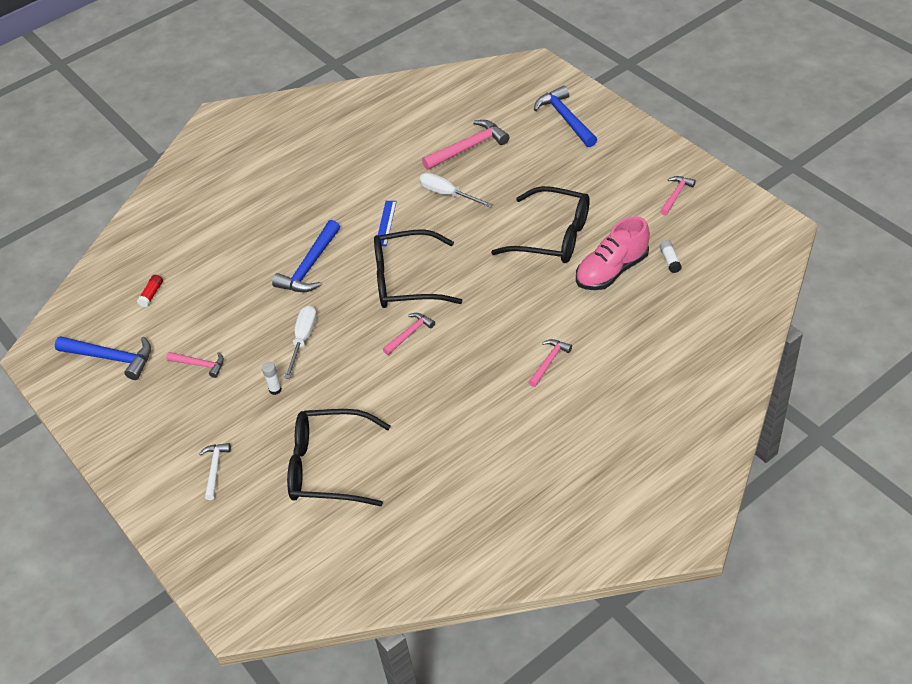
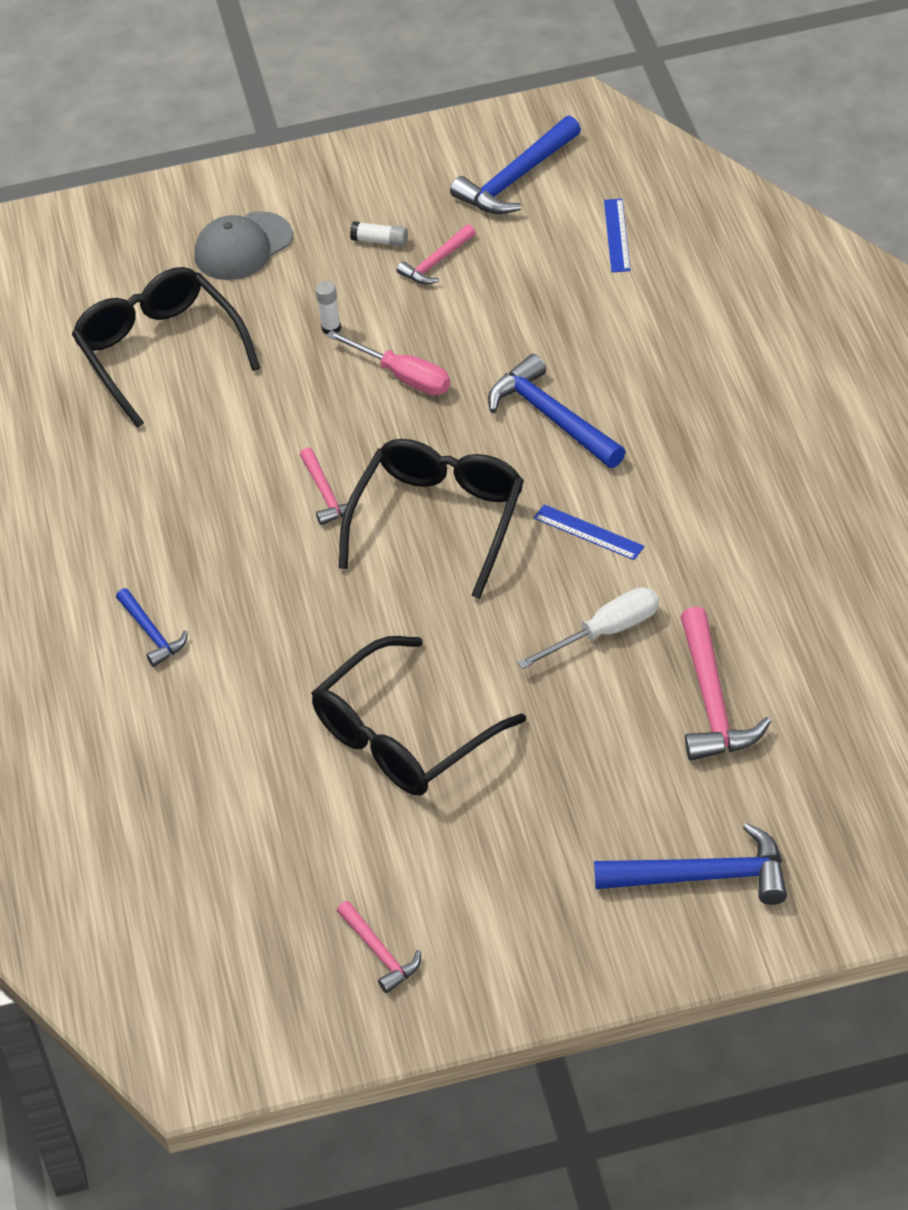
camera: 115 degrees right, 0 degrees up
(151, 294) = (617, 235): red glue stick -> blue ruler
(215, 469) = (243, 247): white hammer -> grey cap
(303, 339) = (403, 376): white screwdriver -> pink screwdriver
(328, 466) = (160, 352): black glasses -> black glasses turned 60 degrees counterclockwise
(549, 362) = (152, 633): pink hammer -> blue hammer
(612, 270) = (271, 783): pink shoe -> none
(670, 260) = (236, 871): white glue stick -> white glue stick (380, 241)

